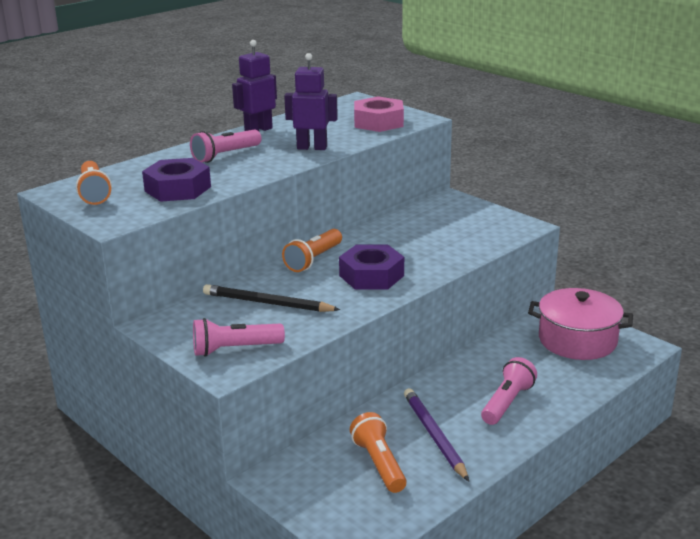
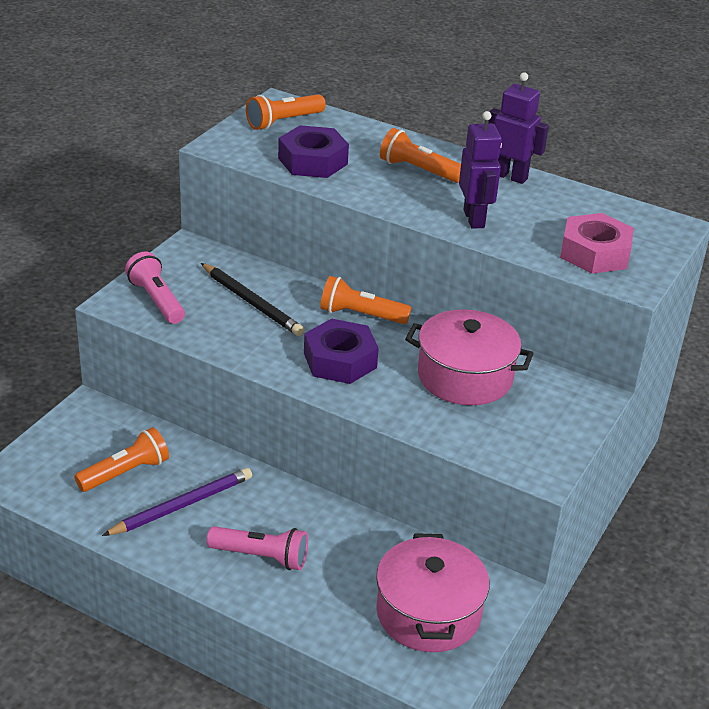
camera: 70 degrees right, 10 degrees up
(225, 155) = (418, 170): pink flashlight -> orange flashlight
(267, 303) = (251, 302): black pencil -> black pencil turned 135 degrees clockwise
(412, 234) = (465, 376): none -> pink pot

